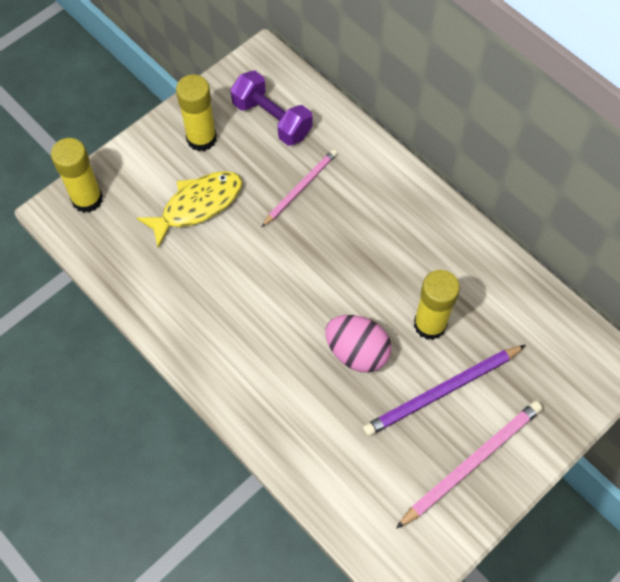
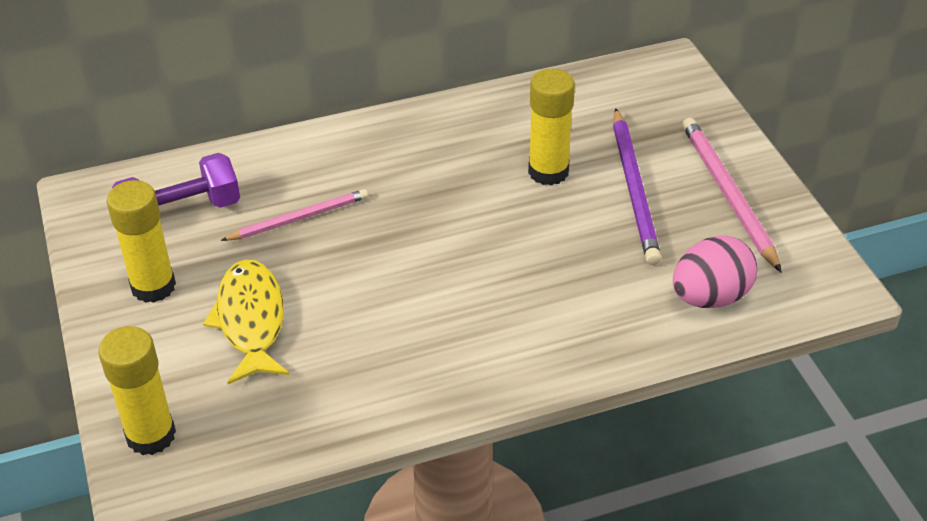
camera: 65 degrees left, 20 degrees down
(300, 188) = (299, 218): pink pencil -> pink pencil turned 90 degrees clockwise
(357, 352) = (548, 240): pink egg -> pink egg (710, 297)

